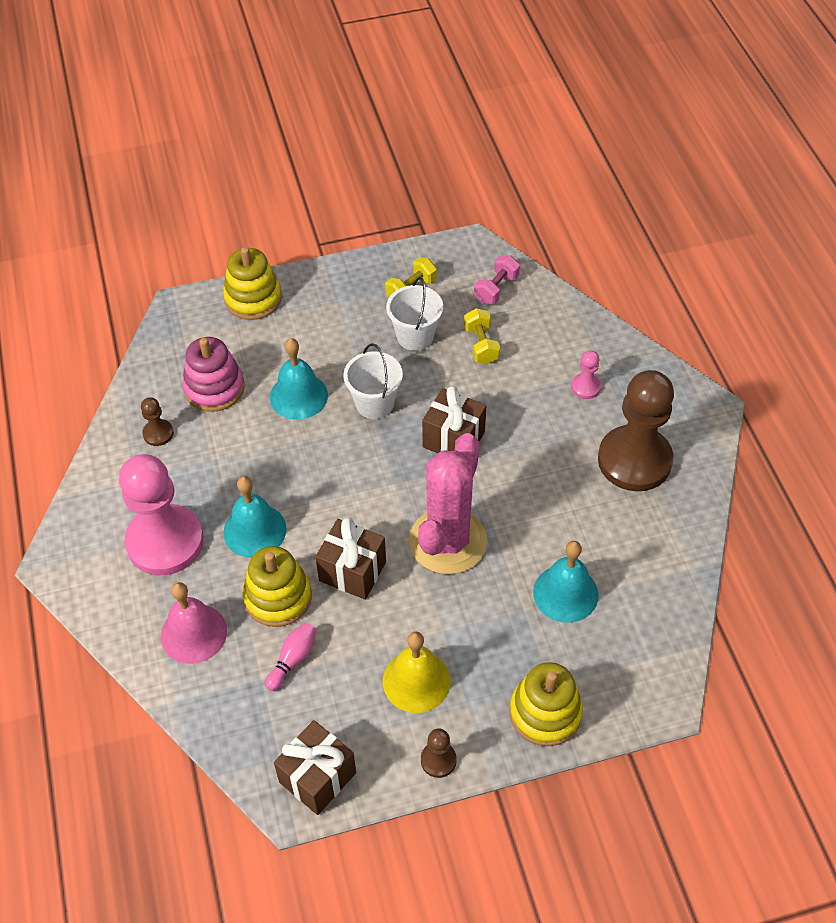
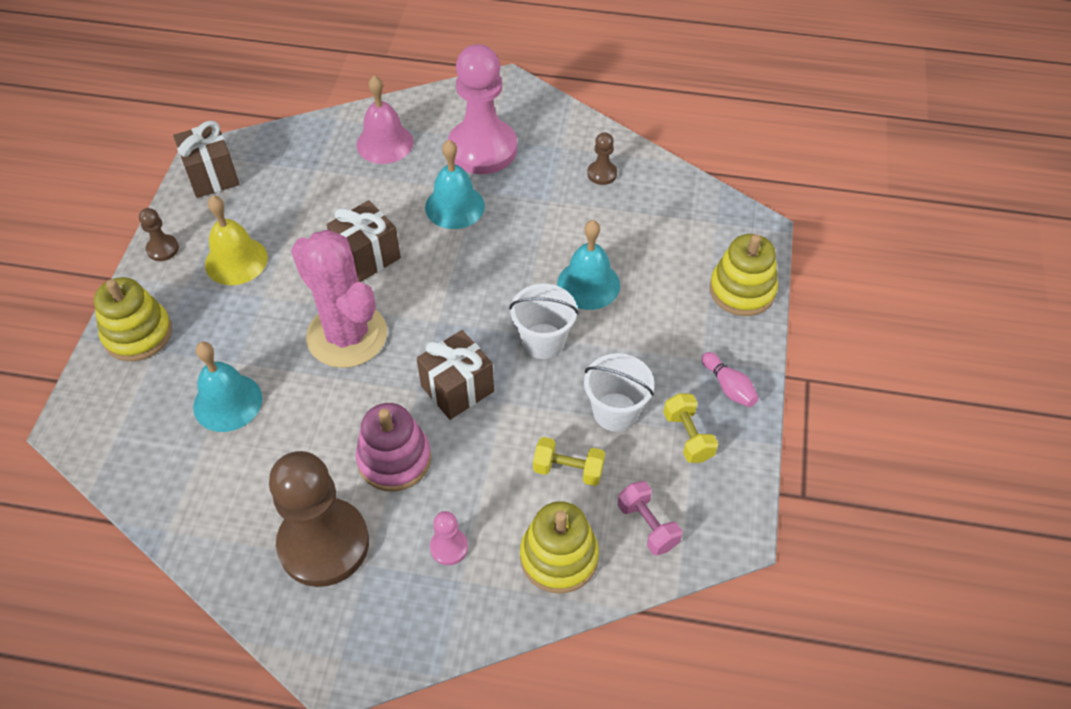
camera: 115 degrees right, 0 degrees up
(214, 388) = (634, 226): pink stacking toy -> pink stacking toy (394, 459)
(278, 597) = (379, 201): yellow stacking toy -> yellow stacking toy (559, 557)
(292, 659) = (316, 192): pink bowling pin -> pink bowling pin (728, 387)

